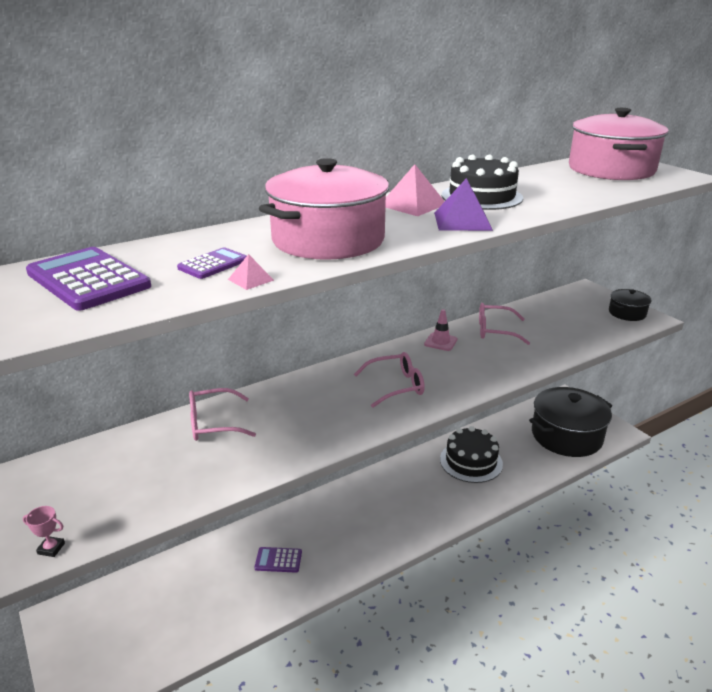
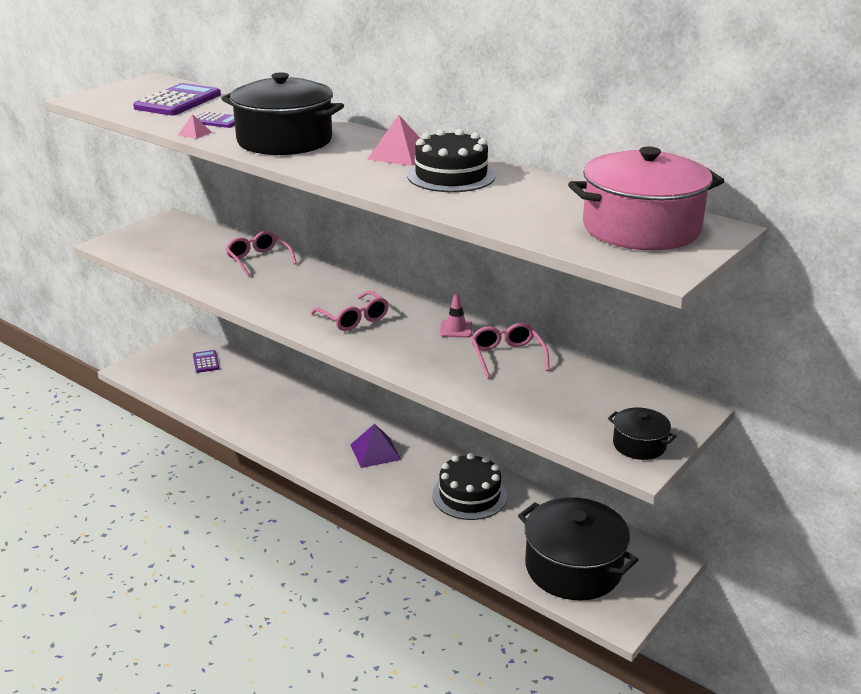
camera: 70 degrees right, 0 degrees up
(51, 548) = (115, 248): pink trophy -> none
(278, 560) = (273, 411): purple calculator -> purple calculator (206, 362)
(328, 240) = (284, 140): pink pot -> black pot
(462, 221) = (364, 175): purple pyramid -> purple pyramid (375, 452)

